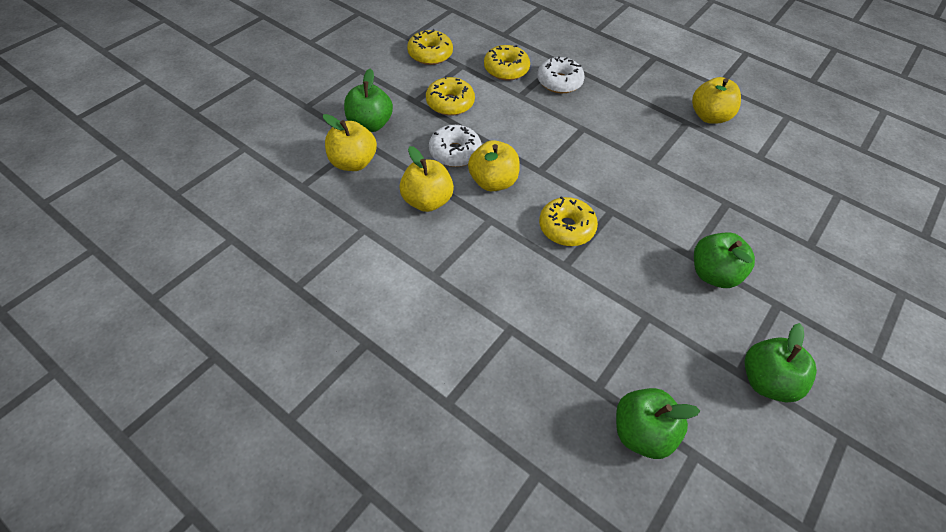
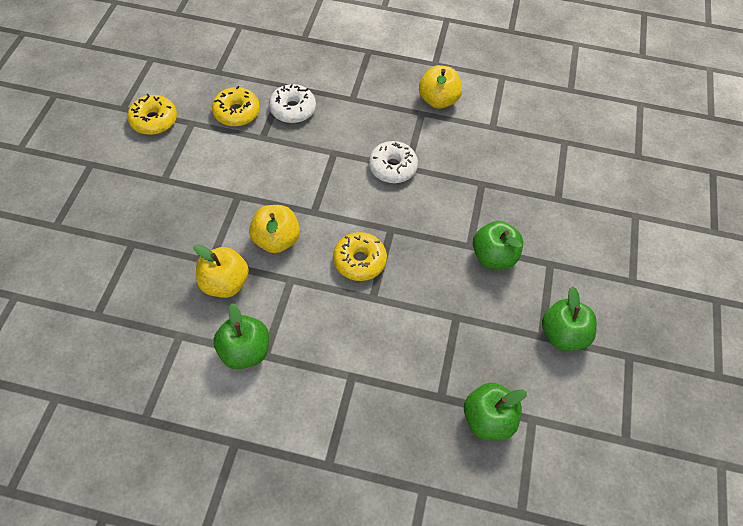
camera: 25 degrees left, 5 degrees up
(353, 162) = (135, 270): yellow apple -> none
(370, 124) = (131, 222): green apple -> green apple (245, 351)
(450, 103) = (199, 170): yellow donut -> none
(455, 152) = (228, 222): white donut -> white donut (392, 167)

